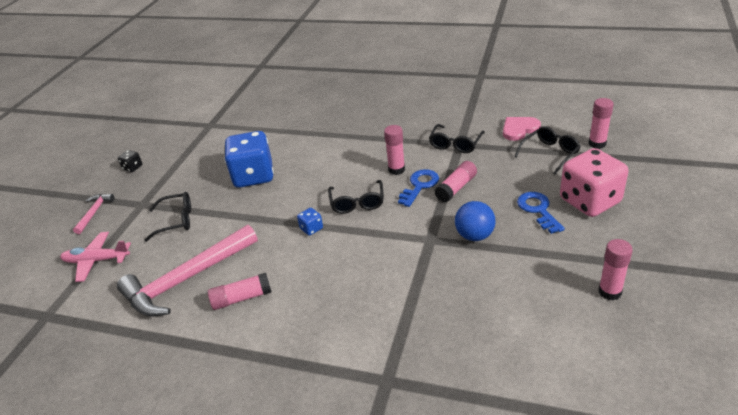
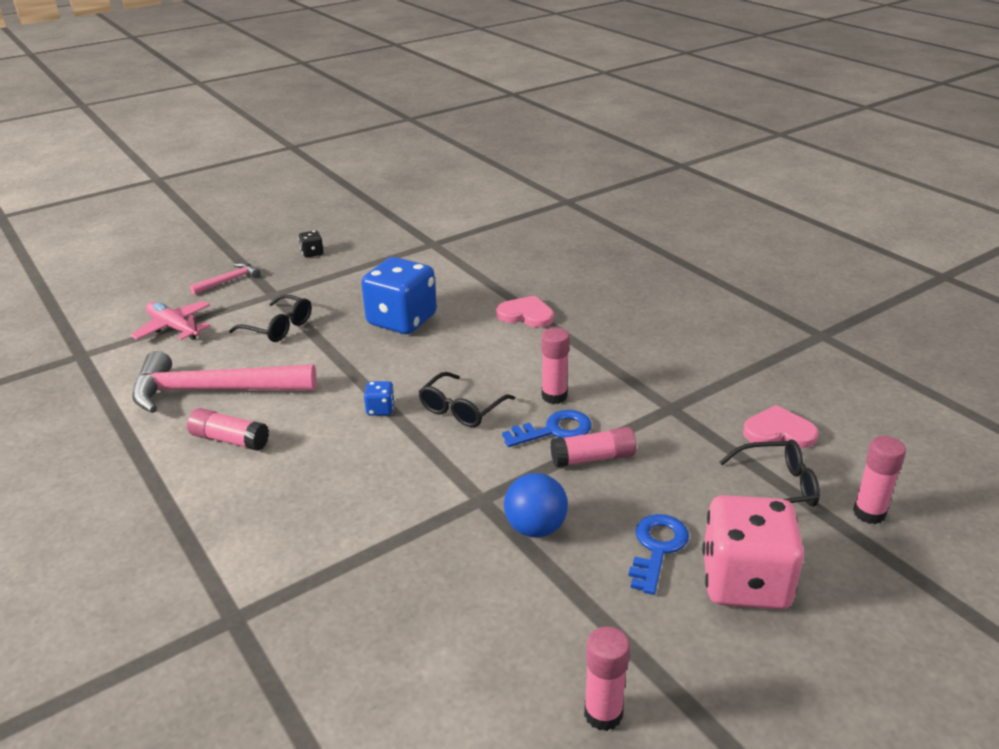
camera: 35 degrees right, 5 degrees down
(323, 137) = (526, 314): none -> pink heart
(455, 144) = (666, 405): black glasses -> none

